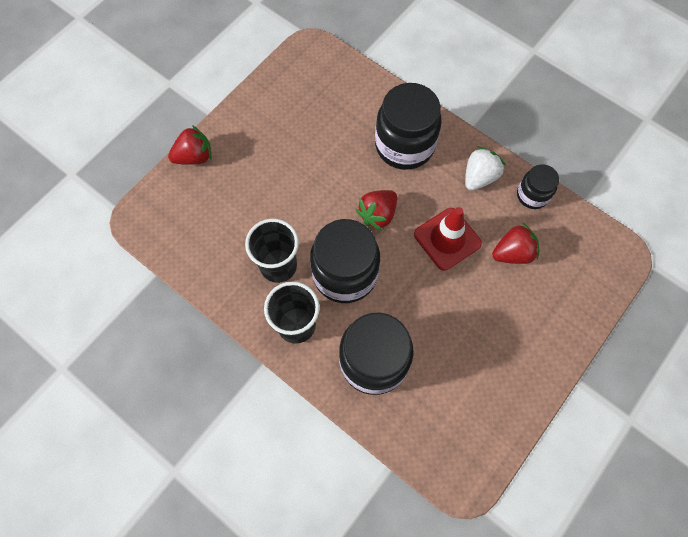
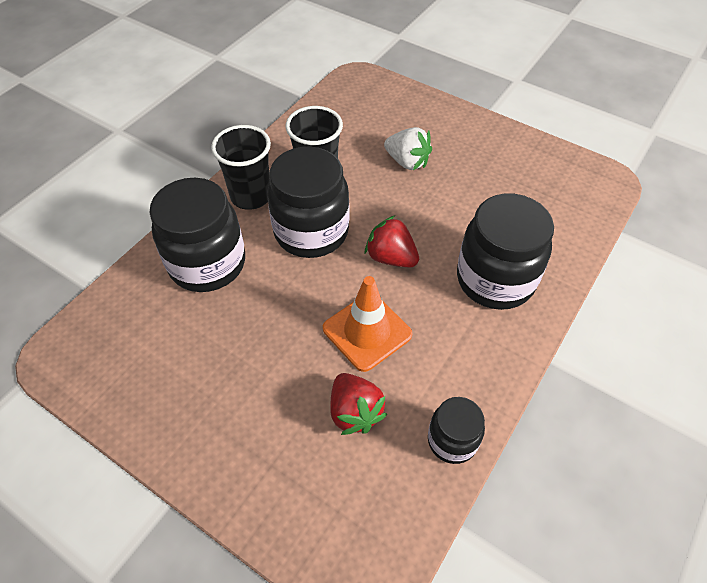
camera: 85 degrees right, 15 degrees down
(194, 157) = (433, 104): red strawberry -> none
(447, 239) = (367, 331): red traffic cone -> orange traffic cone
(479, 177) = (467, 368): white strawberry -> white strawberry (407, 162)

